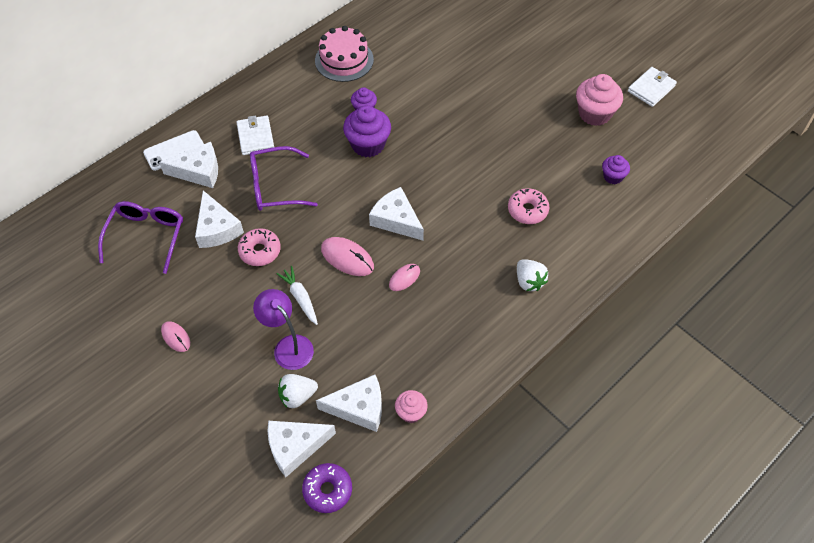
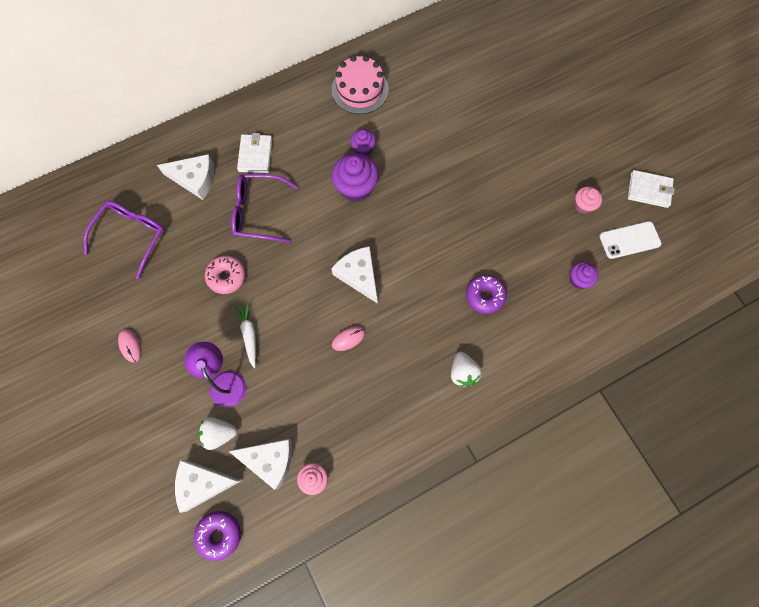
camera: 15 degrees right, 15 degrees up
(174, 151) = (179, 152): white phone -> white phone (629, 240)
(217, 228) = (195, 243): white cheese -> none
(347, 258) = (302, 304): pink mouse -> none
(527, 210) = (484, 296): pink donut -> purple donut
(594, 113) = (583, 205): pink cupcake -> pink cupcake, size x0.57
(651, 88) = (649, 190): white wallet -> white wallet turned 45 degrees clockwise

